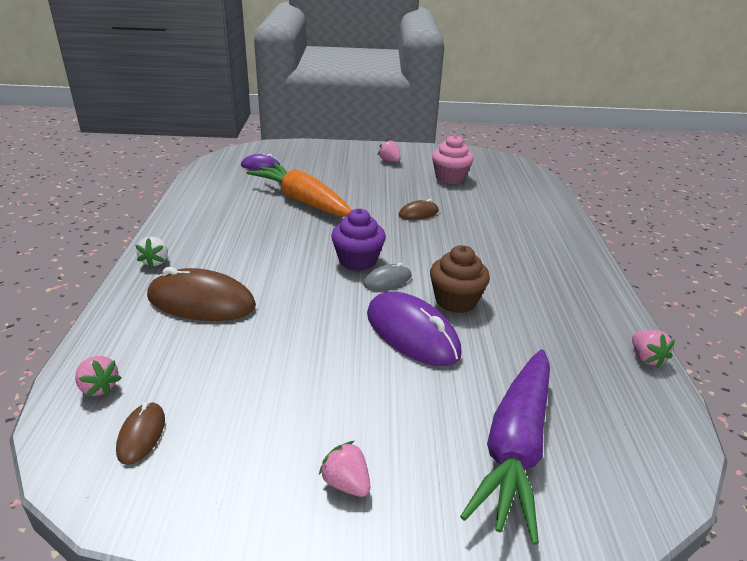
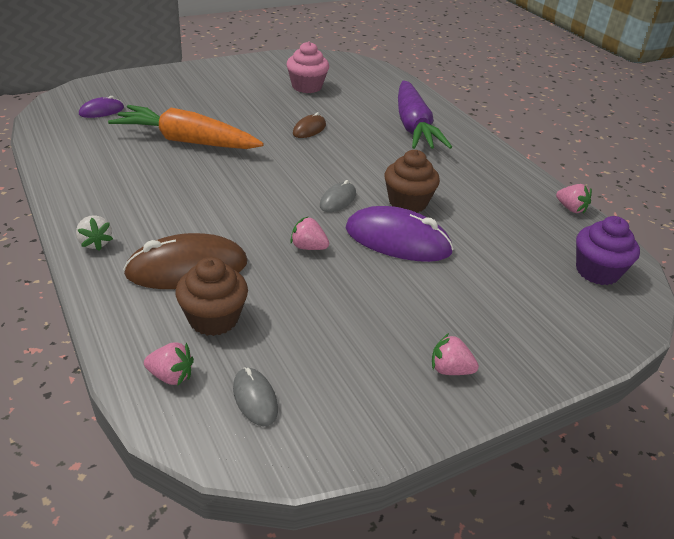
camera: 30 degrees left, 5 degrees up
(141, 435) = (255, 399): brown mouse -> grey mouse
(179, 351) = (213, 319): none -> brown cupcake
(357, 260) = (296, 189): purple cupcake -> purple cupcake (597, 271)
(389, 161) = (234, 80): pink strawberry -> pink strawberry (308, 247)
(515, 446) = (538, 301): purple carrot -> purple carrot (413, 126)

